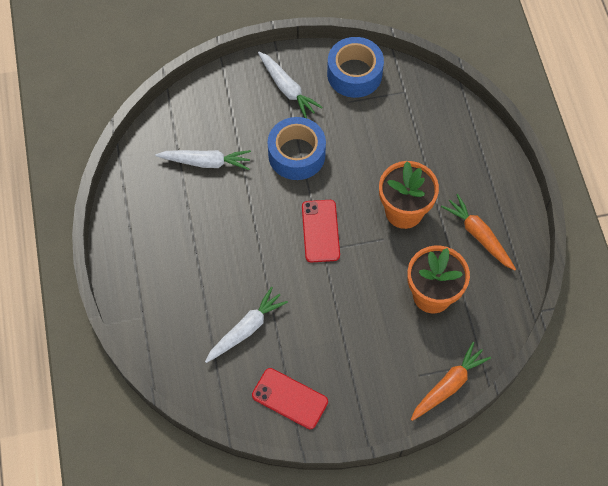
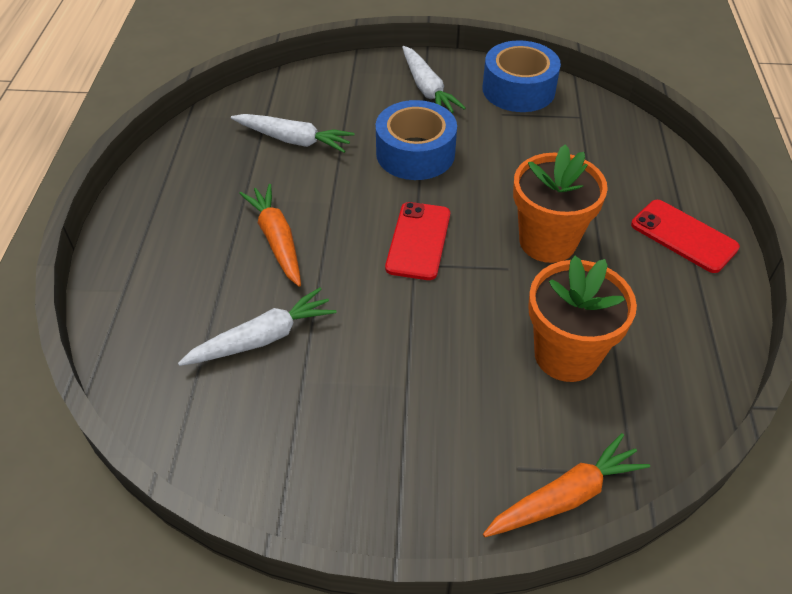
camera: 15 degrees right, 15 degrees down
(290, 398) = (289, 452): red phone -> red phone (683, 236)
(478, 235) = (656, 292): orange carrot -> orange carrot (277, 240)

